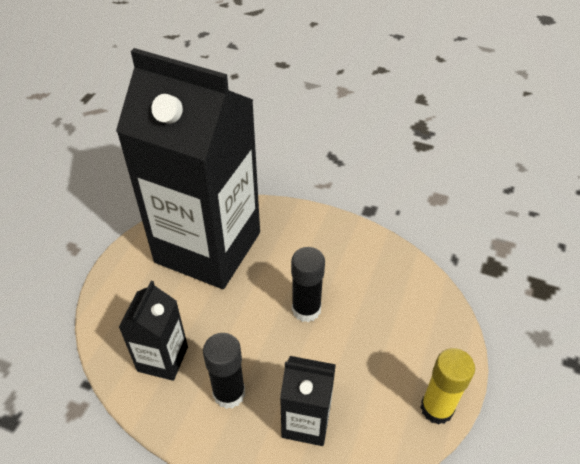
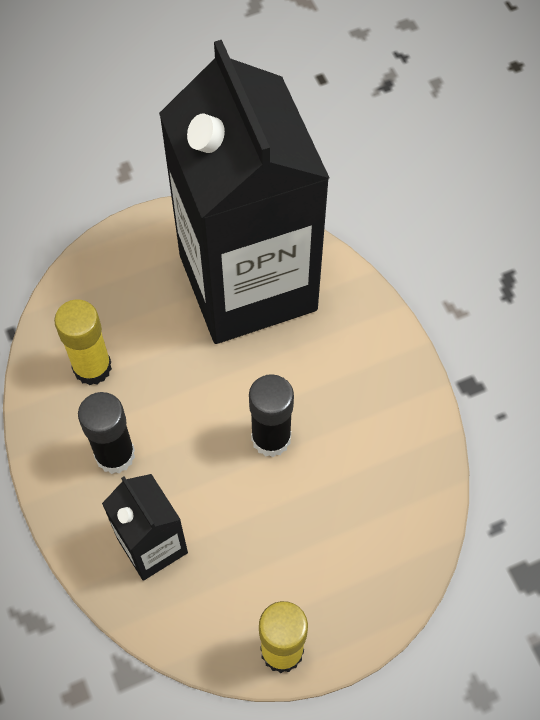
camera: 45 degrees right, 15 degrees up
(162, 359) = (92, 367): black carton -> yellow glue stick

